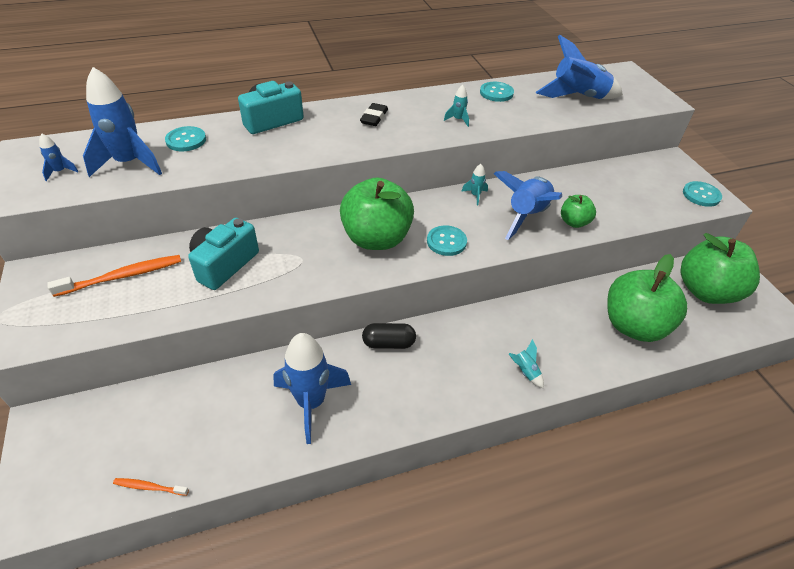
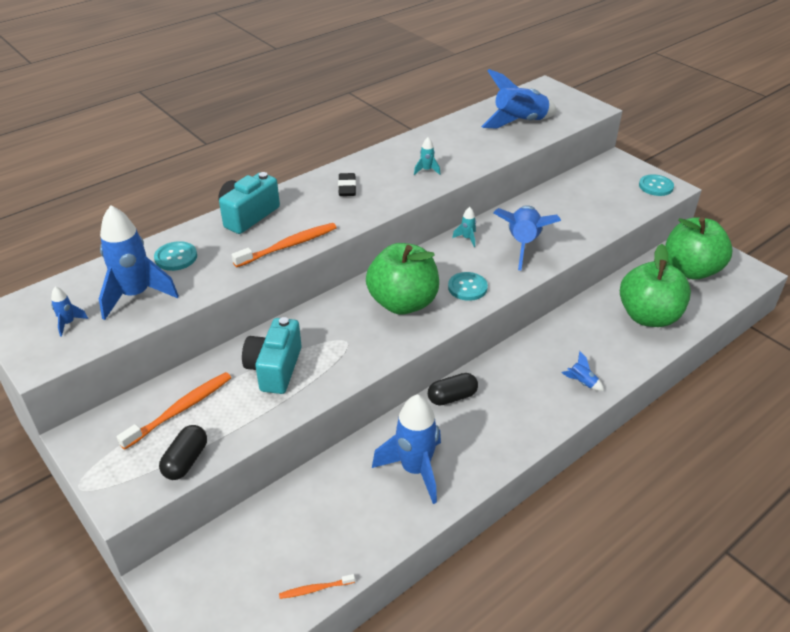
camera: 20 degrees left, 5 degrees down
(92, 324) = (186, 461): none -> black capsule
(285, 155) = (288, 246): none -> orange toothbrush
(496, 93) = (444, 135): turquoise button -> none
(525, 371) = (581, 382): turquoise rocket -> blue rocket
(574, 222) = (566, 239): green apple -> none

